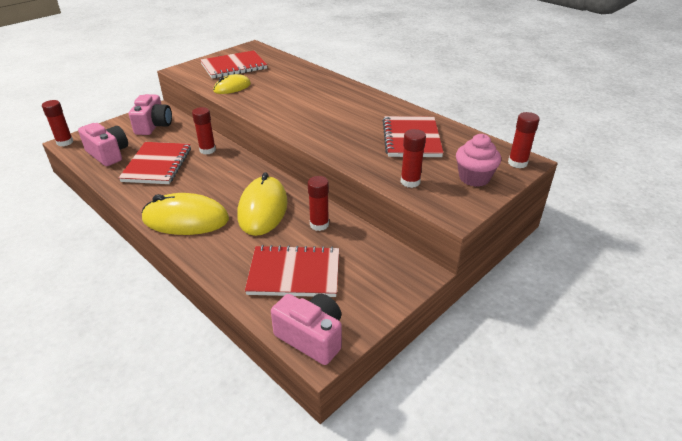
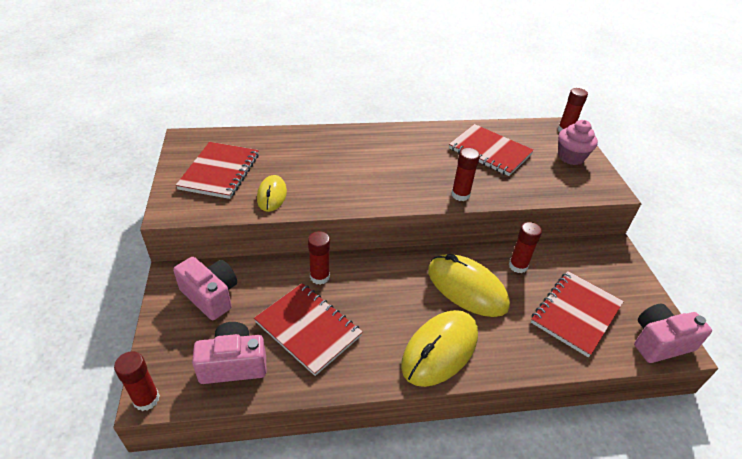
camera: 55 degrees left, 5 degrees up
(410, 182) = (554, 186): red glue stick -> red glue stick (460, 195)

